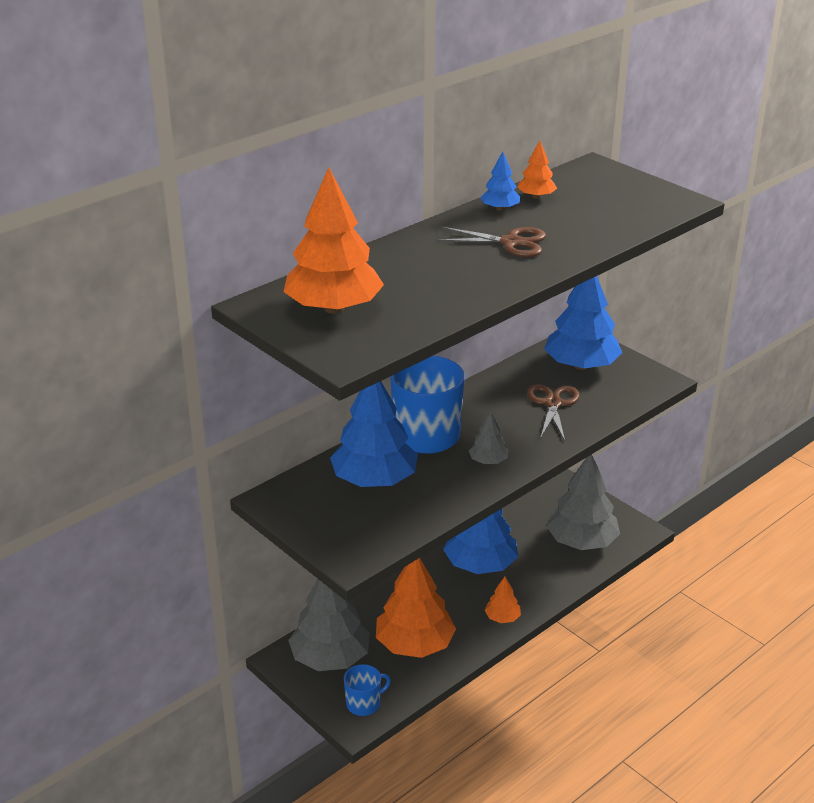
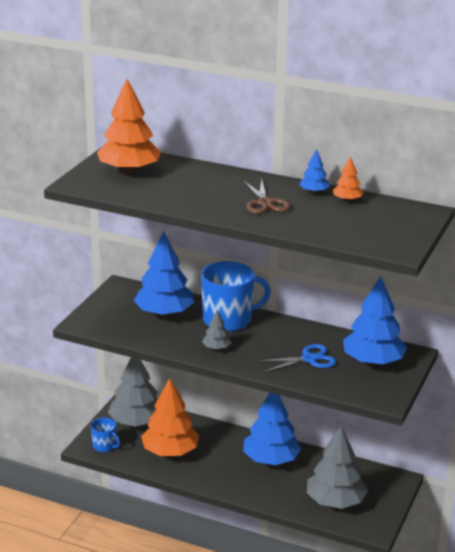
camera: 65 degrees right, 5 degrees down
(502, 617) = (222, 482): orange tree -> none
(553, 404) = (309, 359): brown scissors -> blue scissors

